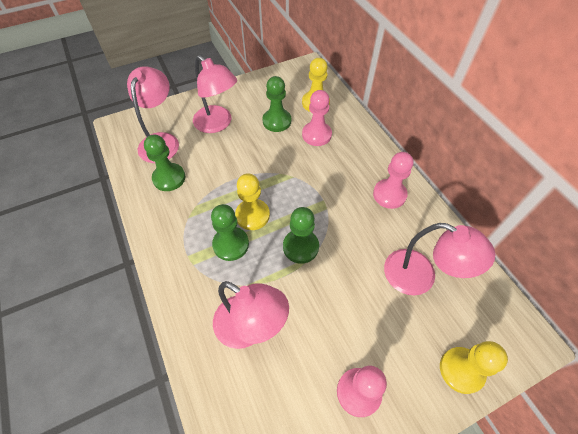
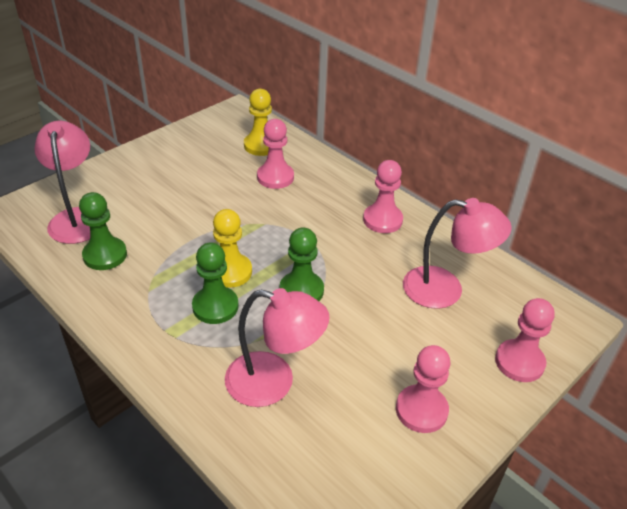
camera: 20 degrees left, 15 degrees down
(218, 124) = (146, 187): pink lamp -> none
(277, 121) = (221, 172): green pawn -> none
(461, 370) = (519, 362): yellow pawn -> pink pawn

